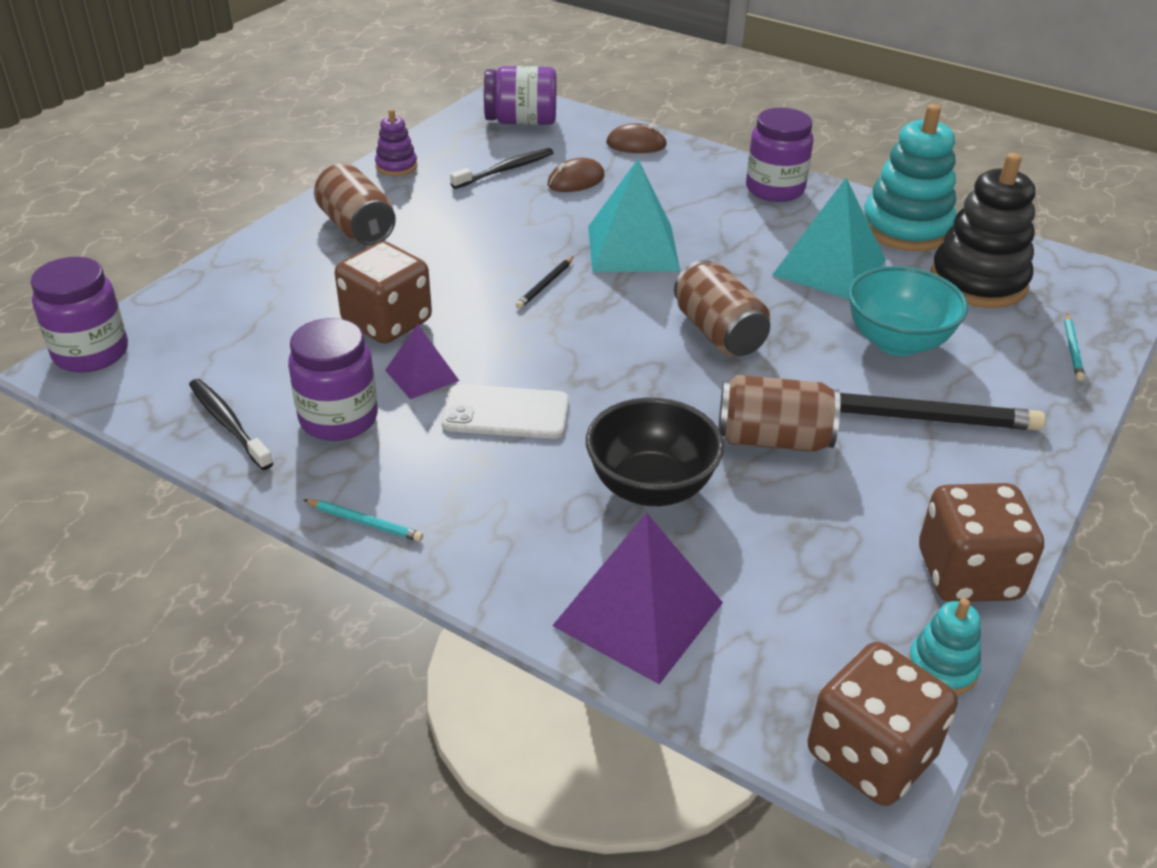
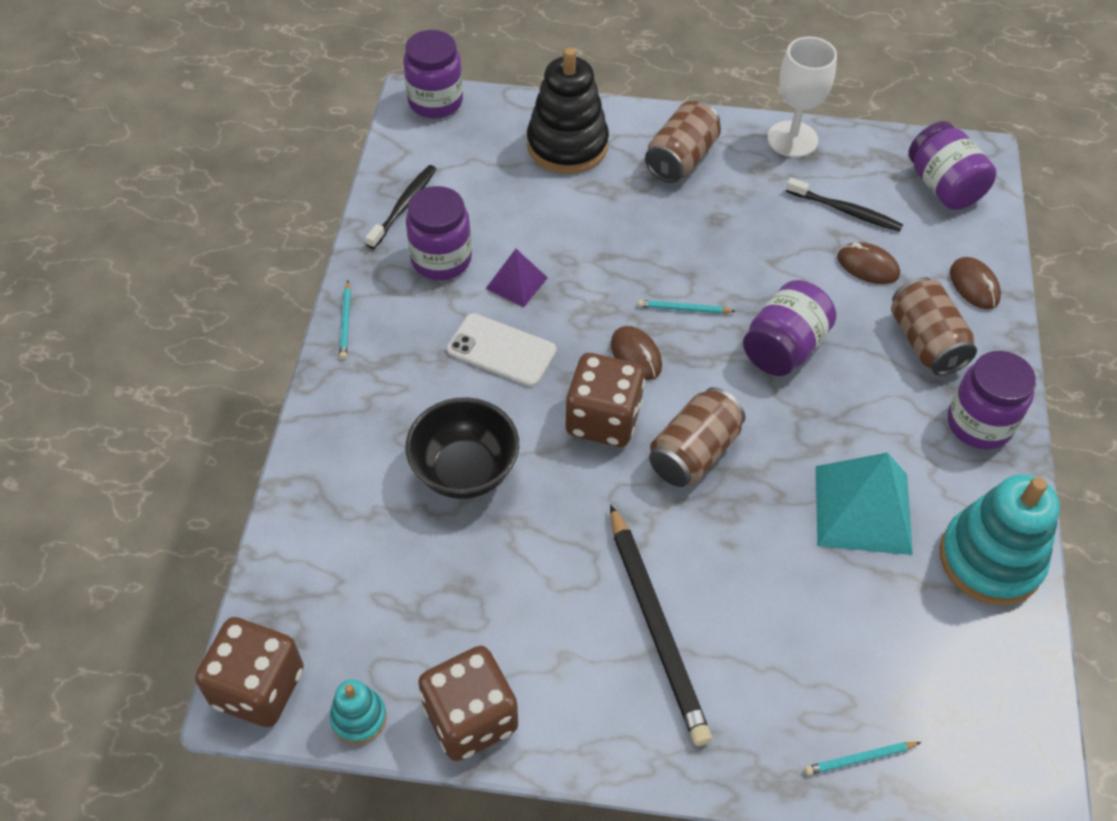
camera: 65 degrees right, 15 degrees up
(387, 322) = (567, 234): brown dice -> brown dice (603, 419)
(396, 166) = (792, 139): purple stacking toy -> white goblet
(506, 413) = (501, 350): white phone -> white phone turned 45 degrees counterclockwise
(545, 285) = (684, 309): black pencil -> turquoise pencil
(580, 329) = (636, 355): none -> brown mouse
(632, 248) = (784, 348): turquoise pyramid -> purple jar
(638, 614) = (330, 508): purple pyramid -> none
(773, 439) = (567, 536): brown can -> brown can (925, 342)
(897, 342) = (770, 596): turquoise bowl -> none
(978, 282) = (930, 648): black stacking toy -> black stacking toy (567, 145)

